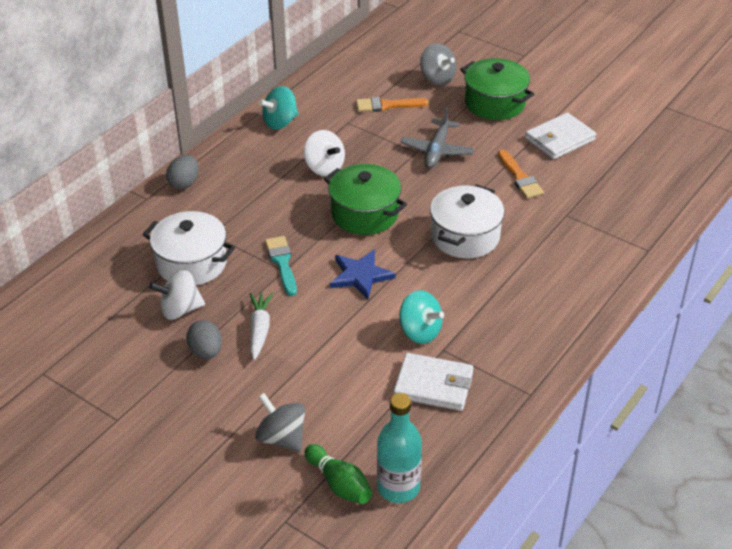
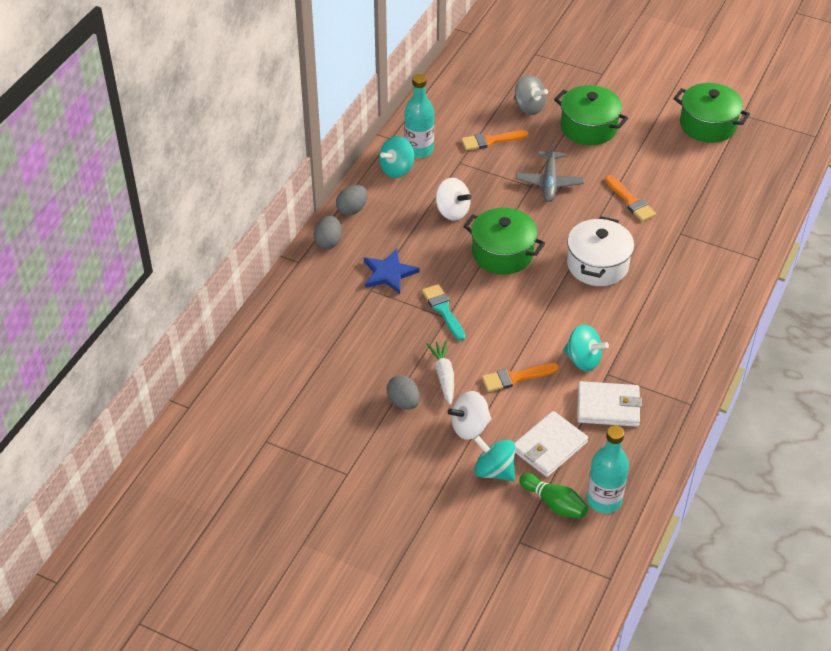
camera: 10 degrees left, 5 degrees up
(180, 310) = (367, 366): white spinning top -> white spinning top (470, 427)
(191, 263) = (362, 320): white pot -> none
(220, 155) = (352, 209): none -> grey egg
(282, 438) = (494, 471): grey spinning top -> turquoise spinning top
(309, 106) = (419, 149): none -> turquoise bottle
(339, 341) = (516, 377): none -> orange brush
(360, 276) = (516, 314): blue star -> blue star (389, 273)
(559, 139) = (656, 158): white wallet -> white wallet (549, 446)
(624, 113) = (707, 125): none -> green pot

